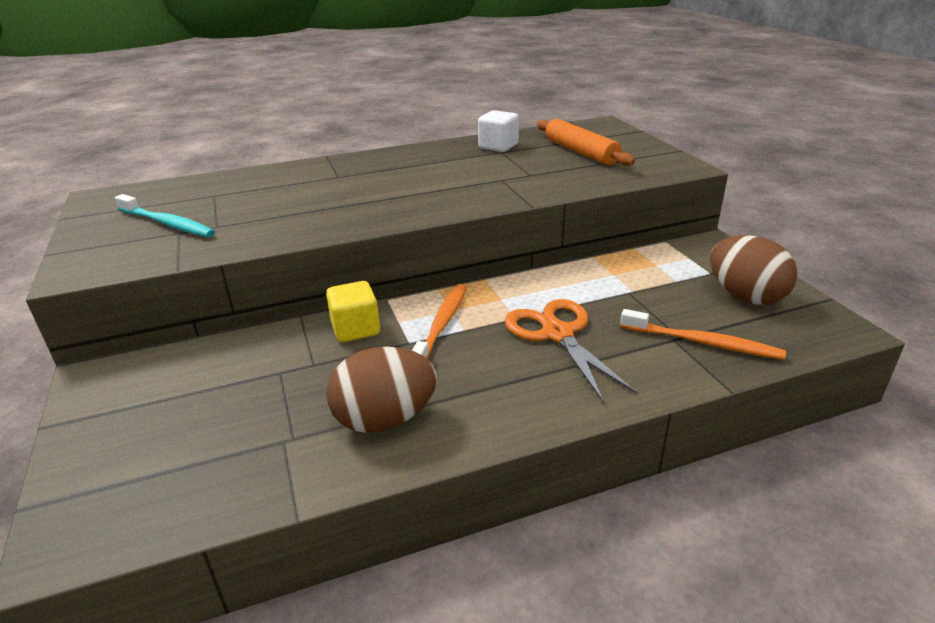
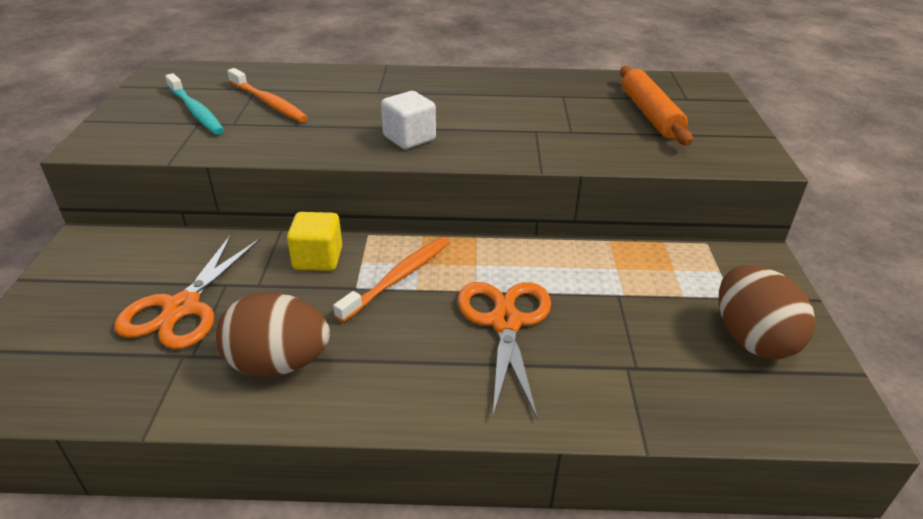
camera: 20 degrees right, 5 degrees up
(251, 402) = (182, 308): none -> orange scissors
(498, 146) = (564, 88): white cube -> white cube (409, 138)
(703, 342) = (657, 381): orange toothbrush -> orange toothbrush (268, 102)

